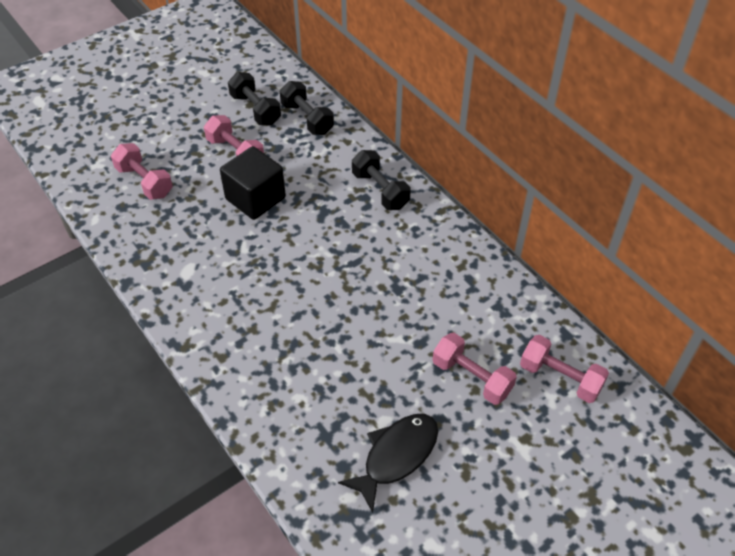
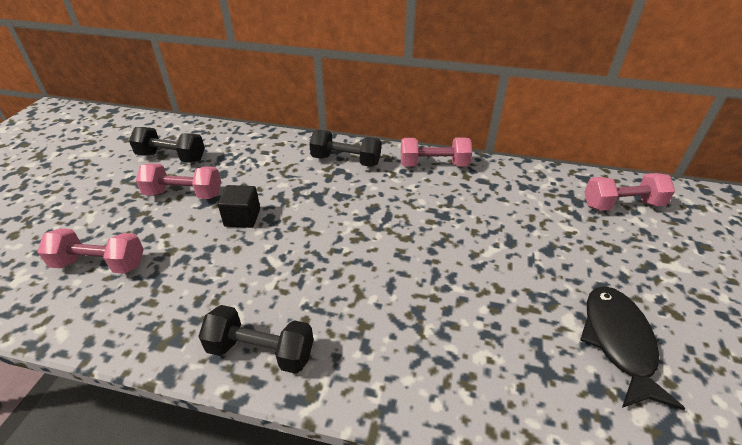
camera: 40 degrees left, 10 degrees down
(255, 198) = (242, 218): black cube -> black cube, size x0.60
(307, 119) = (228, 144): black dumbbell -> black dumbbell (261, 351)
(472, 377) = (576, 241): pink dumbbell -> pink dumbbell (433, 165)

